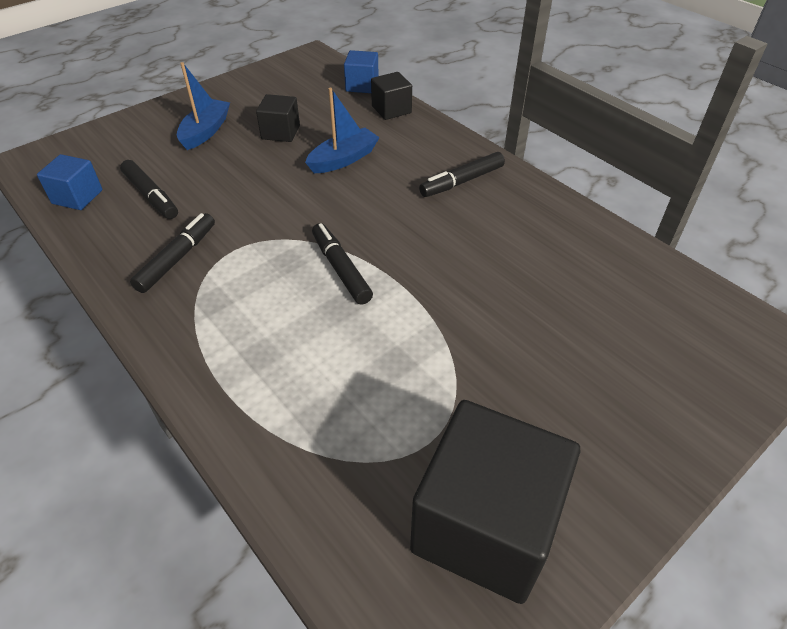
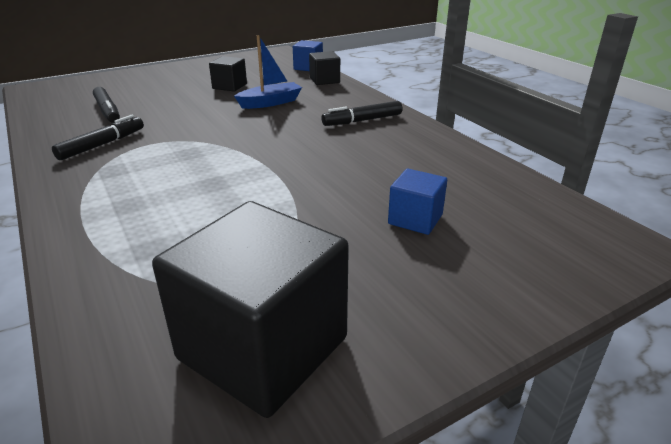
camera: 10 degrees right, 15 degrees down
(77, 197) = (53, 108): blue cube -> blue cube (415, 219)
(205, 131) = (173, 82): blue boat -> none
(341, 269) = (230, 161): black marker -> none

